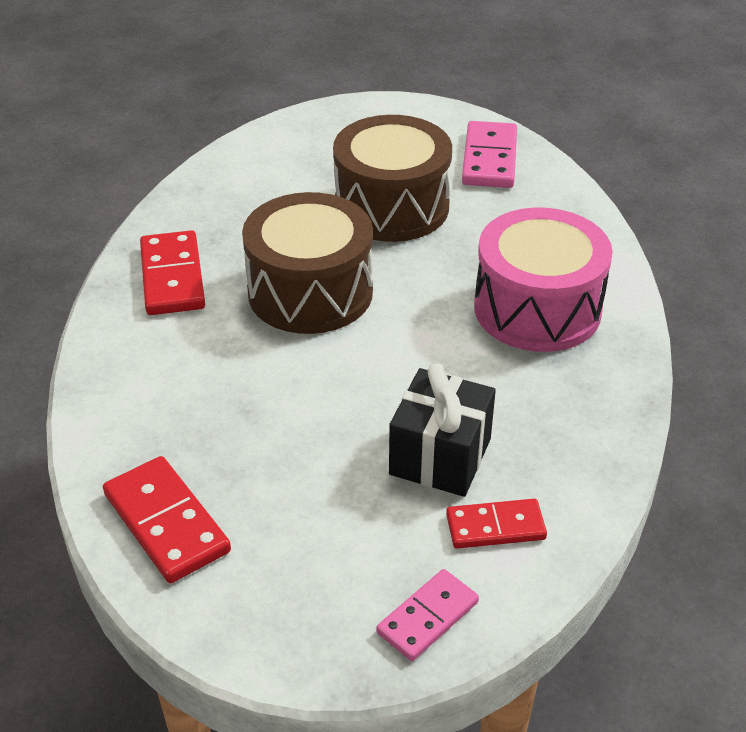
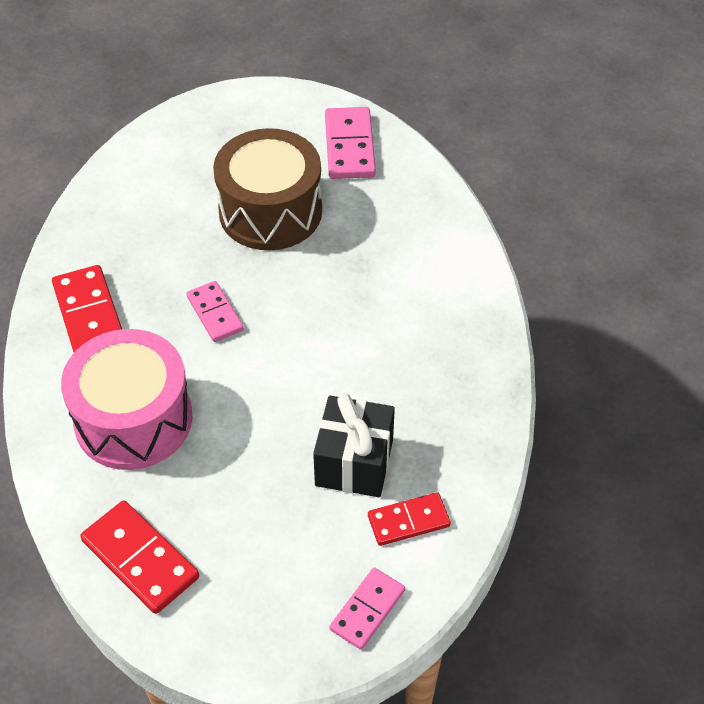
camera: 10 degrees left, 10 degrees up
(310, 292) = (215, 313): brown drum -> pink domino
(537, 309) = (414, 304): pink drum -> pink drum (133, 419)

